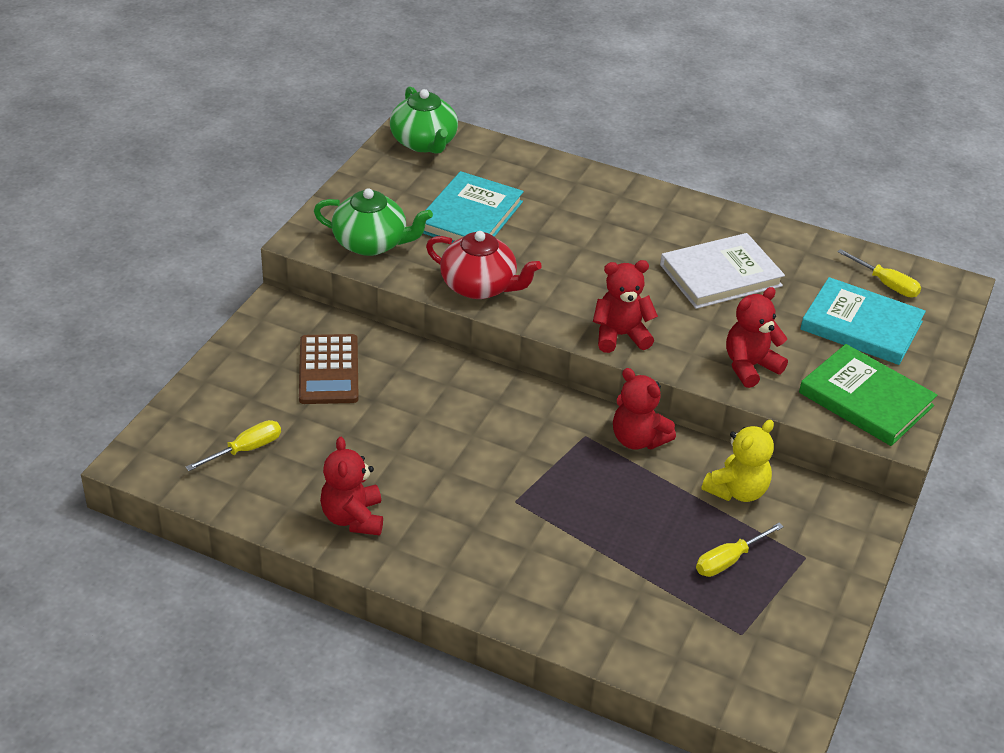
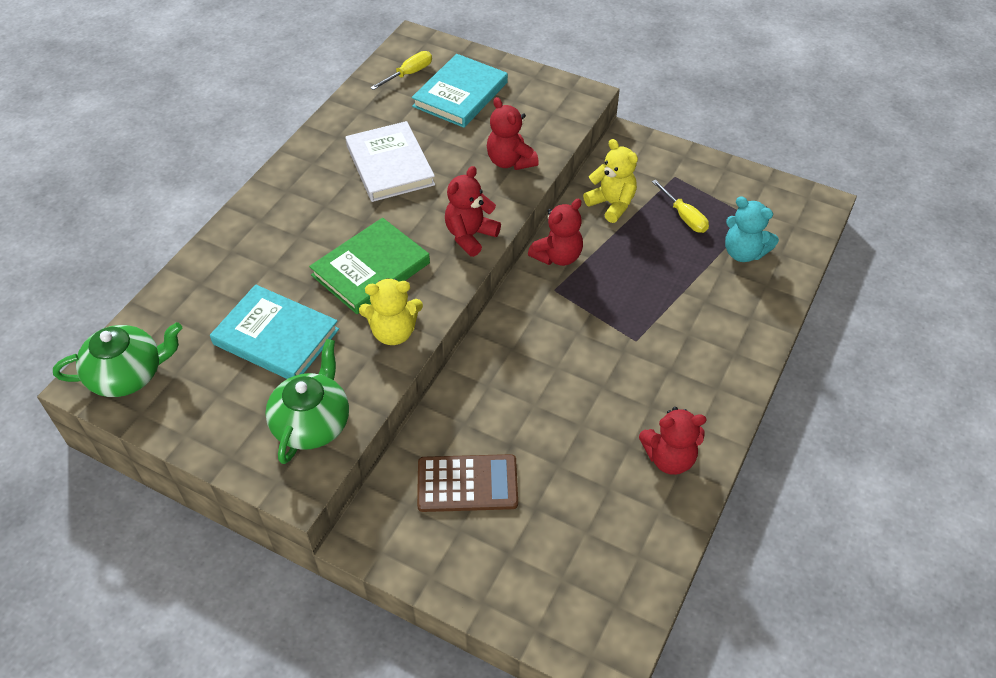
camera: 85 degrees left, 10 degrees up
(246, 449) = (586, 553): yellow screwdriver -> none
(479, 286) = (393, 332): red teapot -> yellow teddy bear
(620, 336) = (470, 236): red teddy bear -> red teddy bear turned 45 degrees clockwise
(673, 616) = (743, 252): none -> turquoise teddy bear
(866, 399) = (546, 104): green book -> green book (370, 269)

